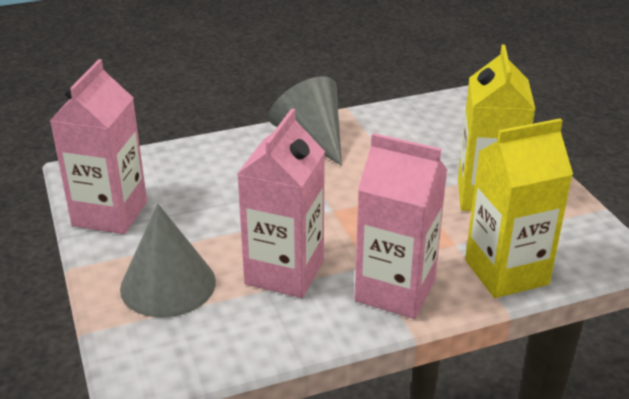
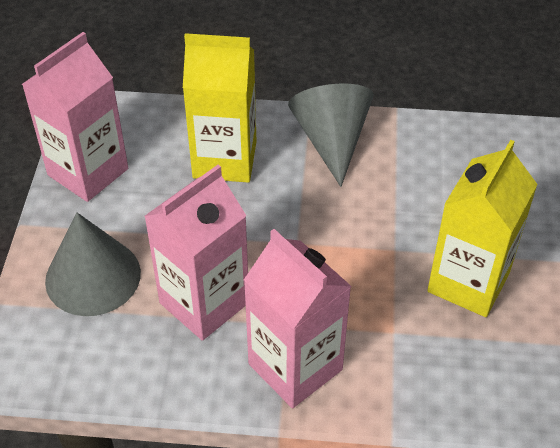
camera: 25 degrees right, 15 degrees up
(506, 272) = (422, 389): yellow carton -> yellow carton (225, 159)

